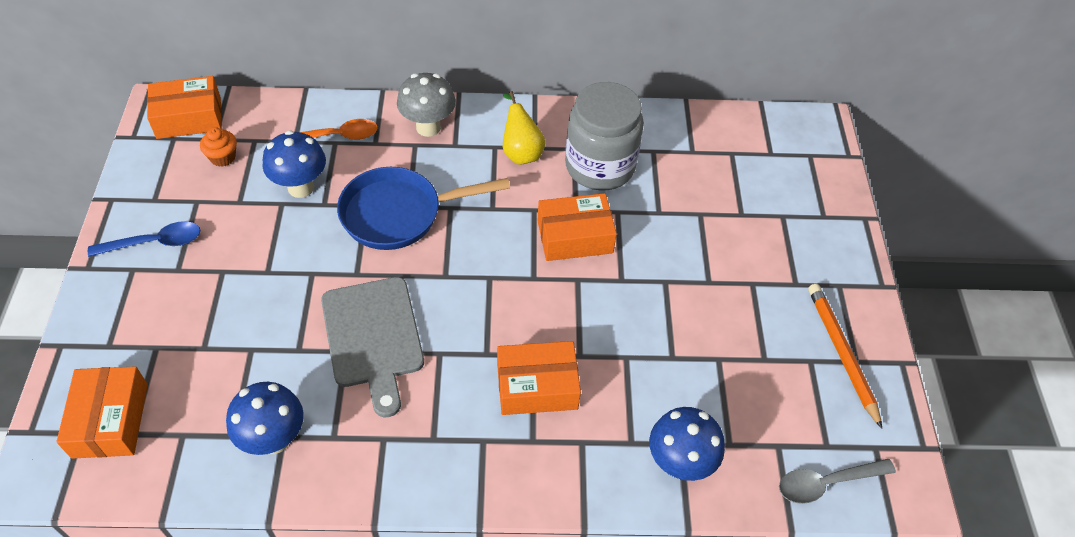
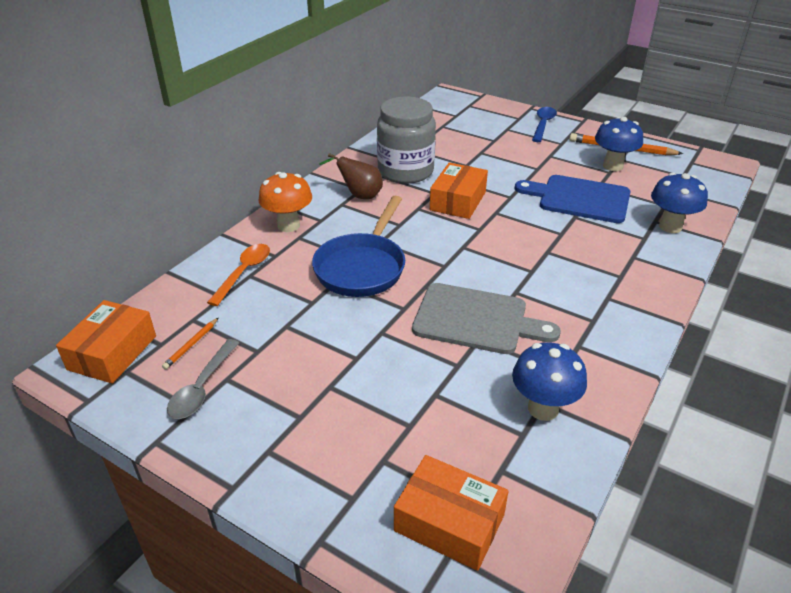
camera: 55 degrees left, 15 degrees down
(155, 242) = (250, 424): blue spoon -> blue spoon (543, 124)
(223, 157) = (191, 345): orange cupcake -> orange pencil
(301, 187) = (280, 309): blue mushroom -> blue mushroom (613, 166)
(428, 127) = (288, 225): grey mushroom -> orange mushroom
(520, 152) = (359, 195): yellow pear -> brown pear
(537, 386) = (575, 259): orange box -> none
(671, 348) = (579, 198): none -> blue cutting board
(826, 483) = (708, 185): grey spoon -> grey spoon (202, 387)

